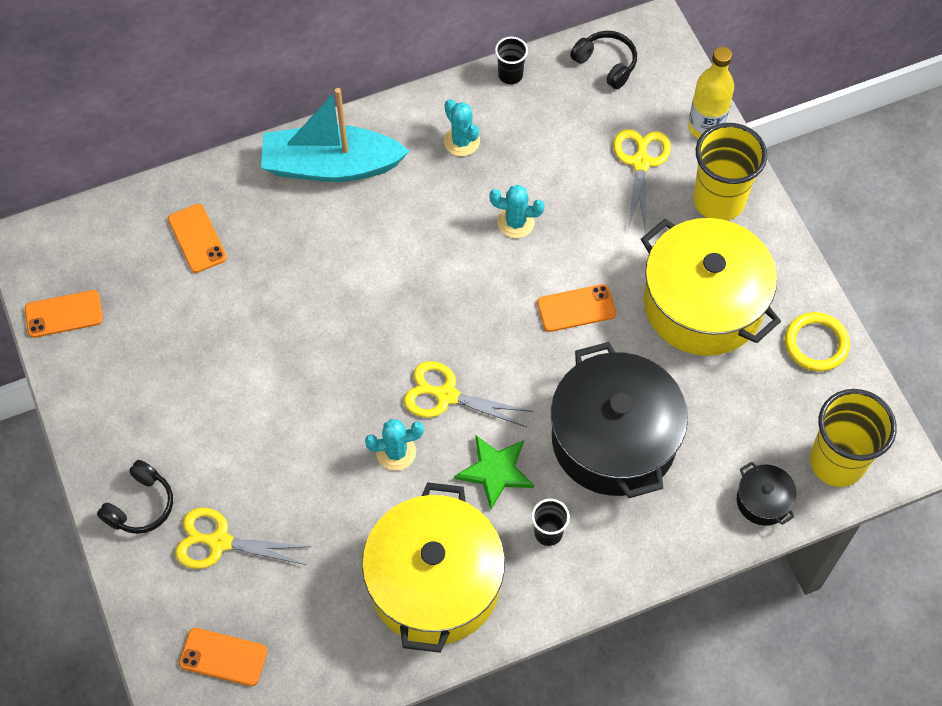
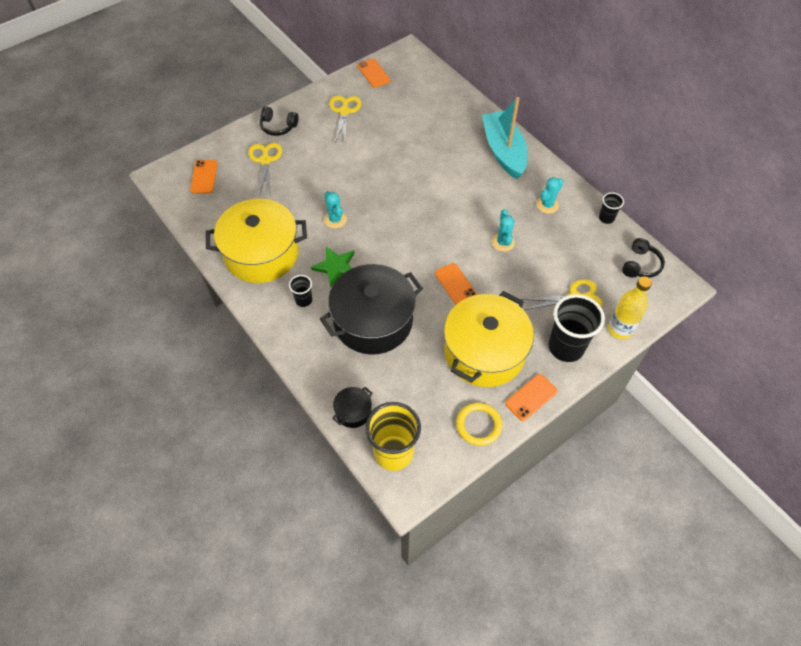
camera: 75 degrees right, 5 degrees down
(197, 238) = (435, 109): orange phone -> orange phone (531, 397)
(446, 395) = (377, 234): yellow scissors -> yellow scissors (344, 111)
(718, 200) = (566, 347): yellow cup -> black cup

